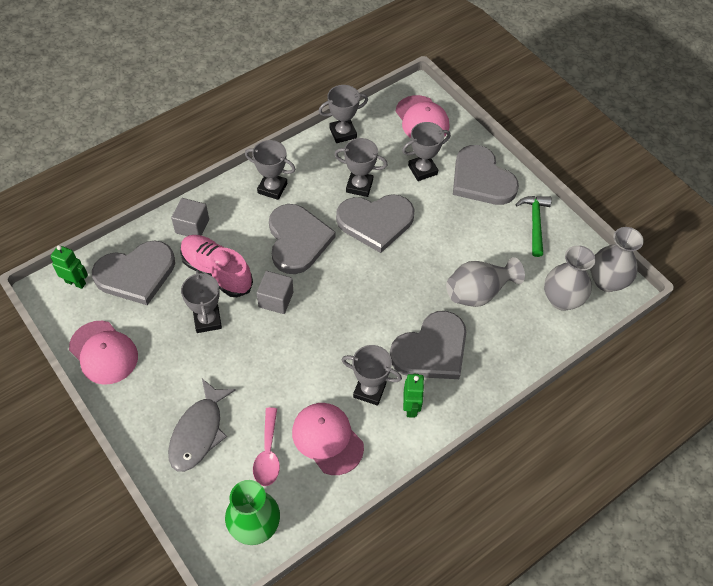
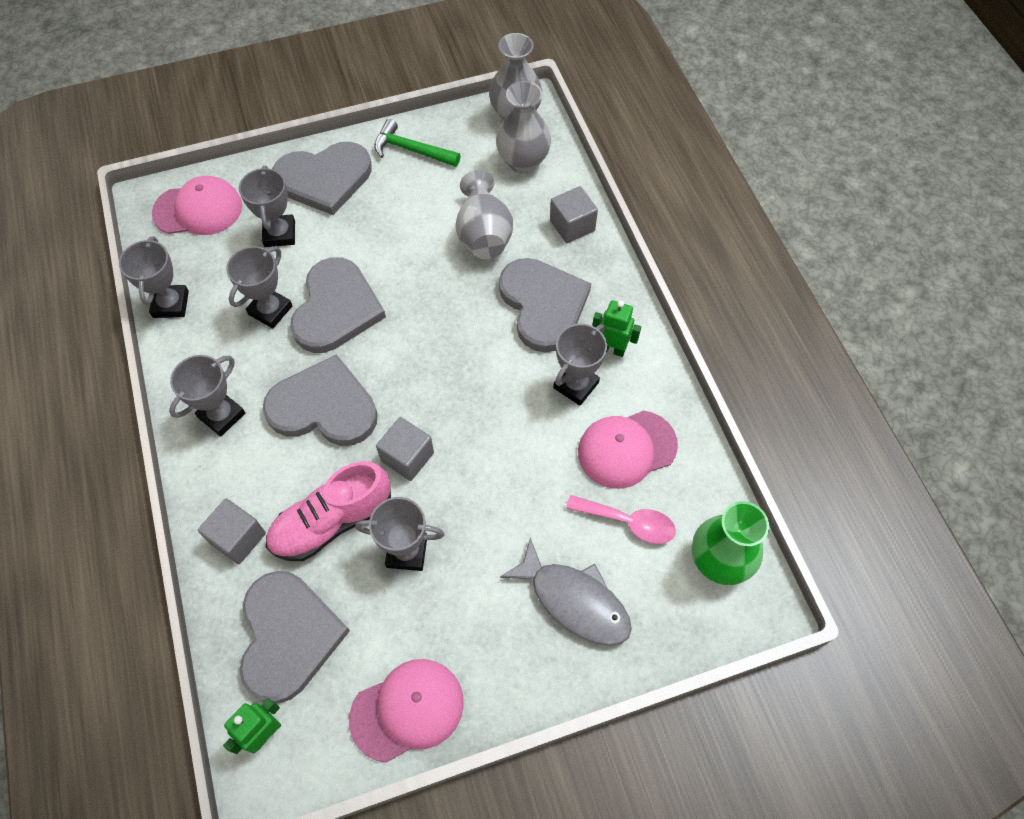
camera: 70 degrees left, 5 degrees up
(515, 351) = (572, 226): none -> grey cube

